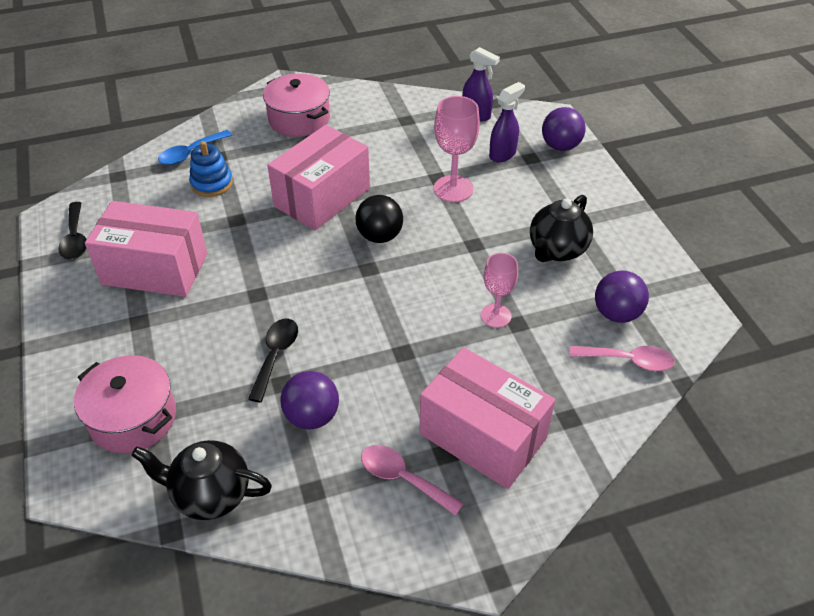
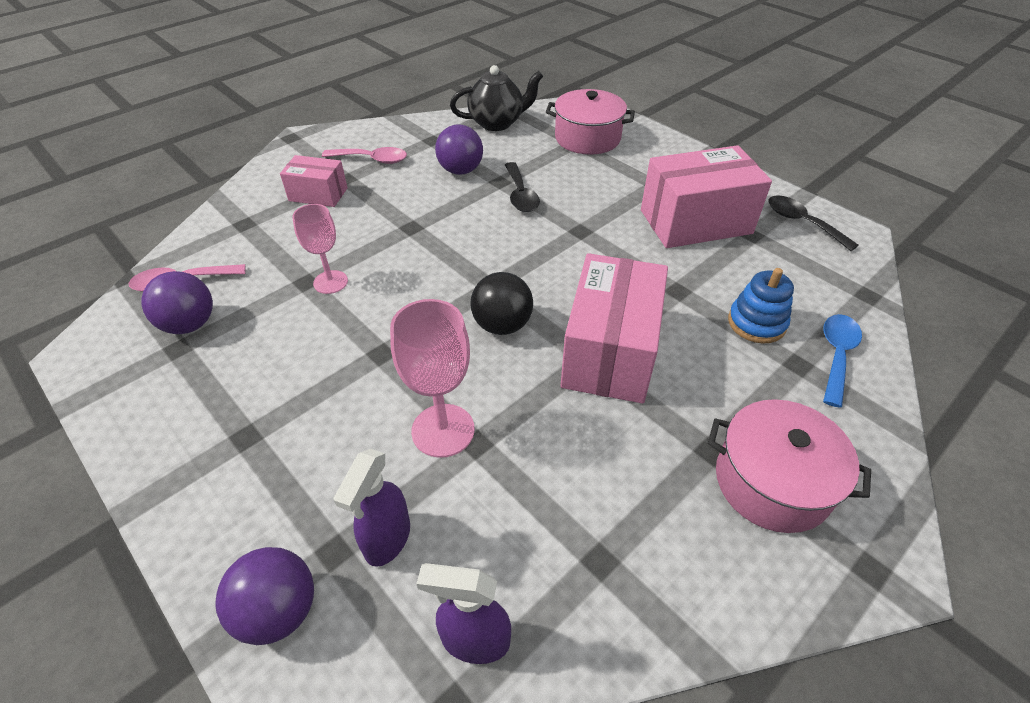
camera: 155 degrees right, 0 degrees up
(482, 436) = (318, 194): pink box -> pink box, size x0.55
(557, 250) = (268, 381): black teapot -> none

